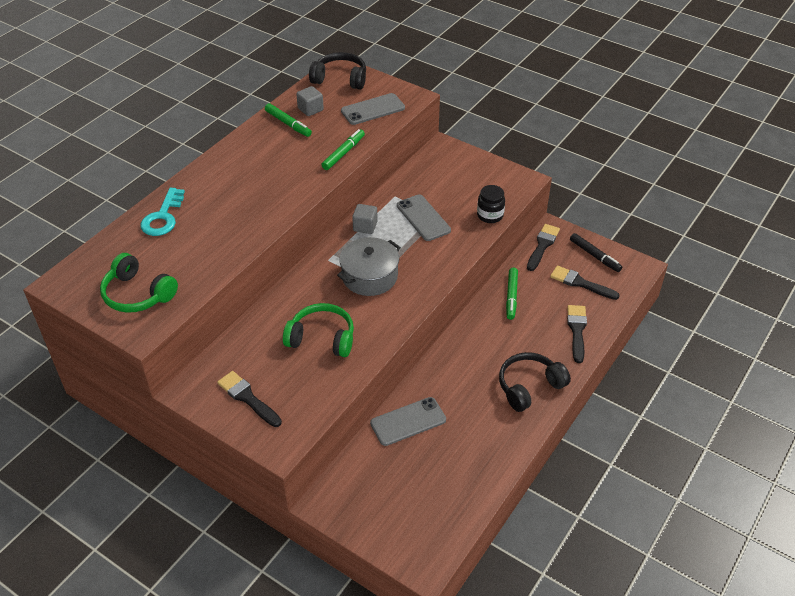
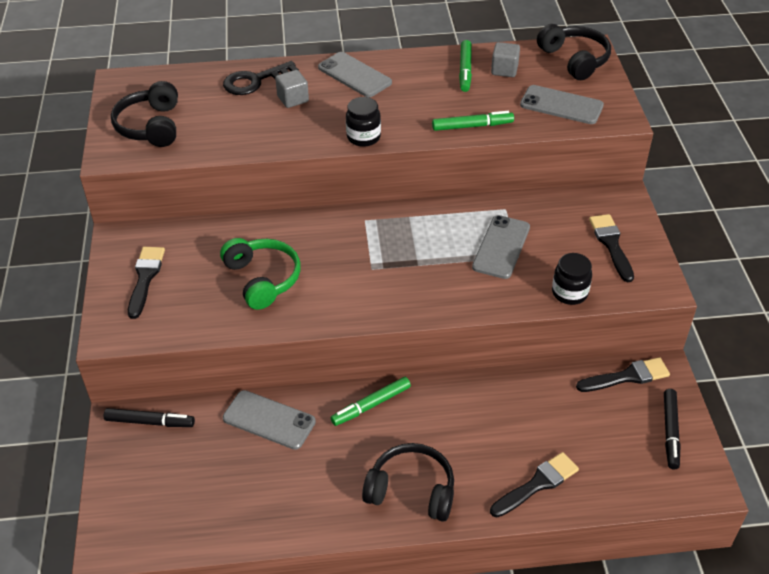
camera: 50 degrees right, 0 degrees up
(138, 294) = (151, 126): green headphones -> black headphones
(163, 217) = (255, 81): turquoise key -> black key
(224, 170) = (354, 75): none -> grey phone
(291, 202) = (363, 137): none -> black jar
(343, 486) = (150, 422): none -> black marker
(365, 226) = (438, 216): grey cube -> grey cube (293, 99)
(369, 276) = (376, 260): grey pot -> none
(511, 296) = (520, 397): green marker -> green marker (371, 405)
(580, 283) = (612, 444): black brush -> black brush (611, 244)

